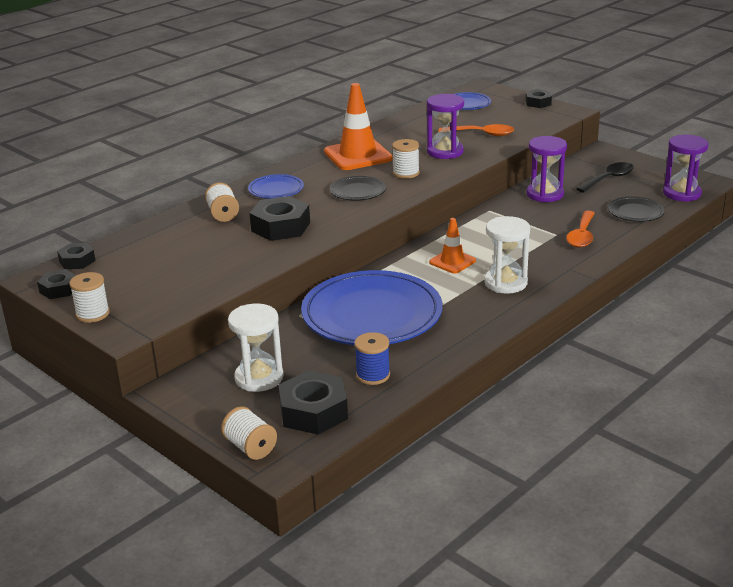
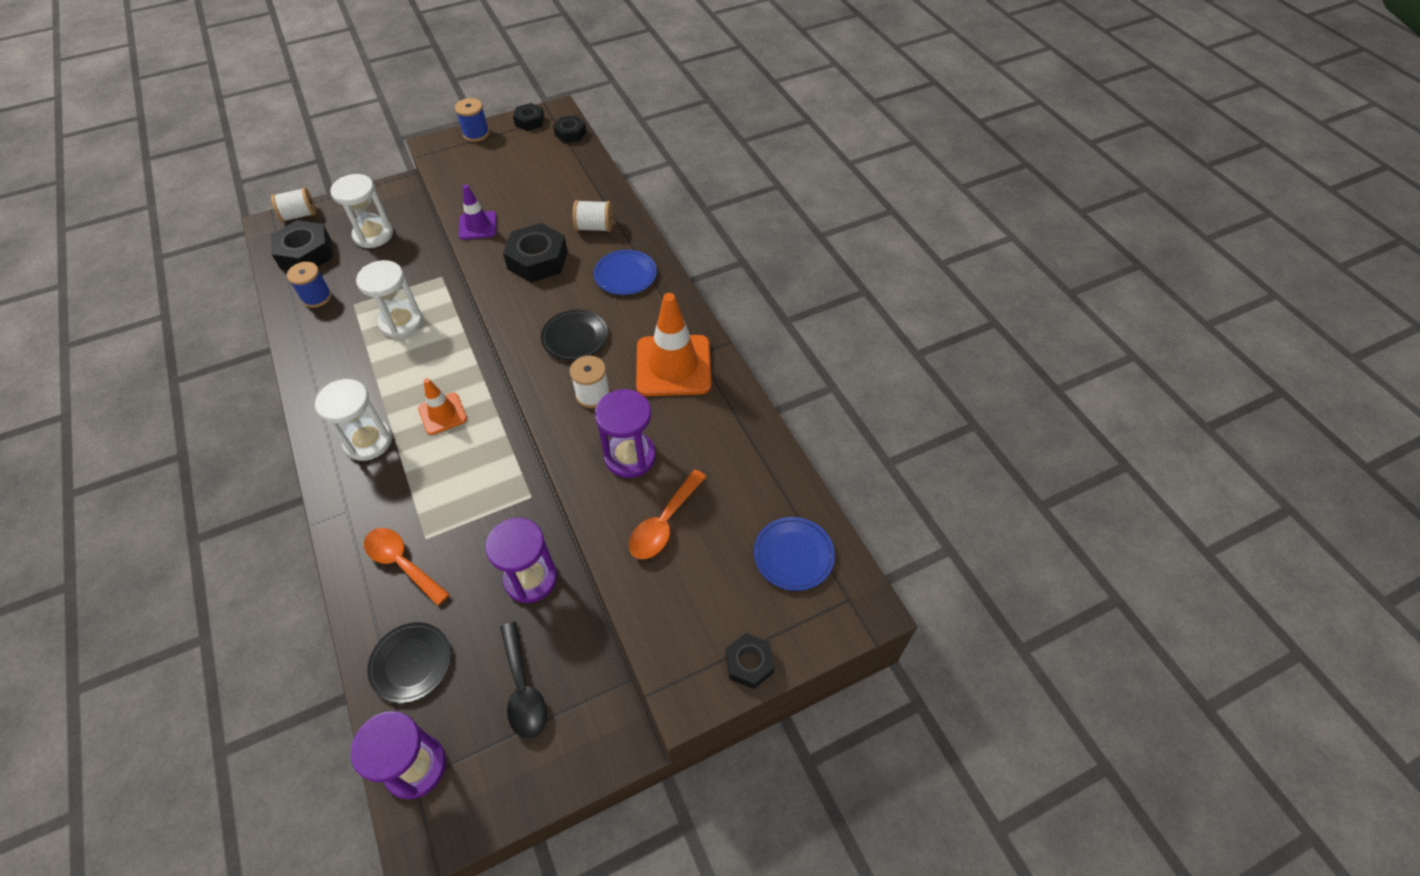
camera: 110 degrees right, 25 degrees up
(92, 314) = (476, 134): white spool -> blue spool
(250, 266) = (478, 226): none -> purple traffic cone
(372, 314) = (401, 322): blue plate -> white hourglass

